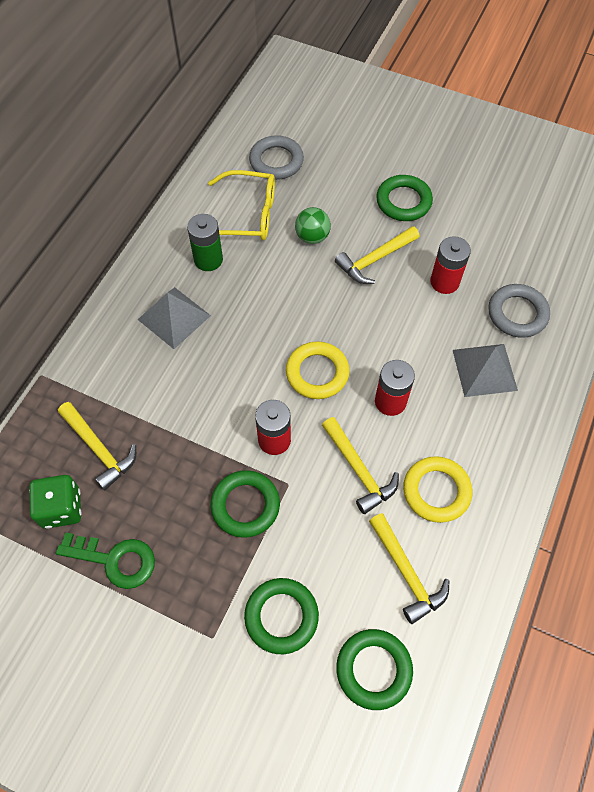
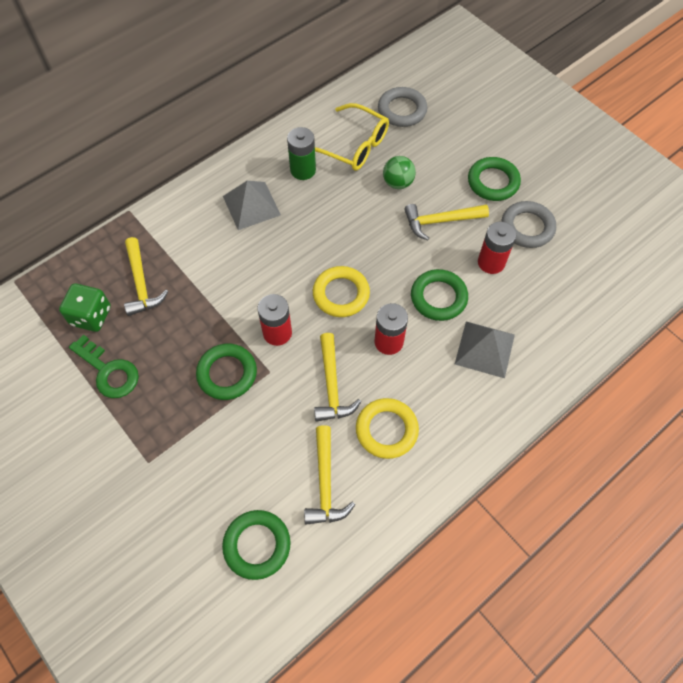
camera: 25 degrees right, 0 degrees up
(281, 616) = (208, 471): green ring -> green ring (438, 297)
(517, 313) = (541, 314): grey ring -> grey ring (527, 227)

